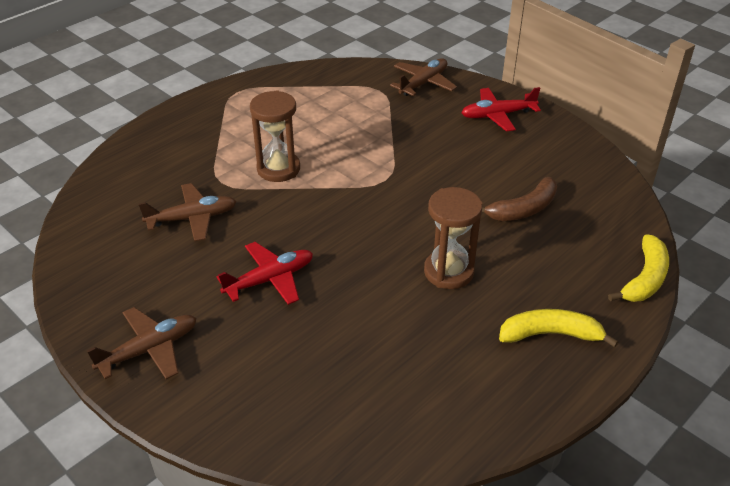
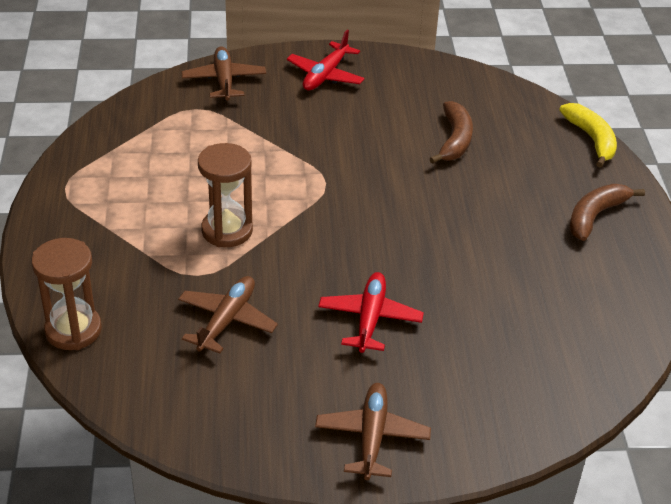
camera: 50 degrees left, 0 degrees up
(448, 272) = (477, 220): brown hourglass -> brown hourglass (73, 330)
(551, 334) = (595, 216): yellow banana -> brown banana

